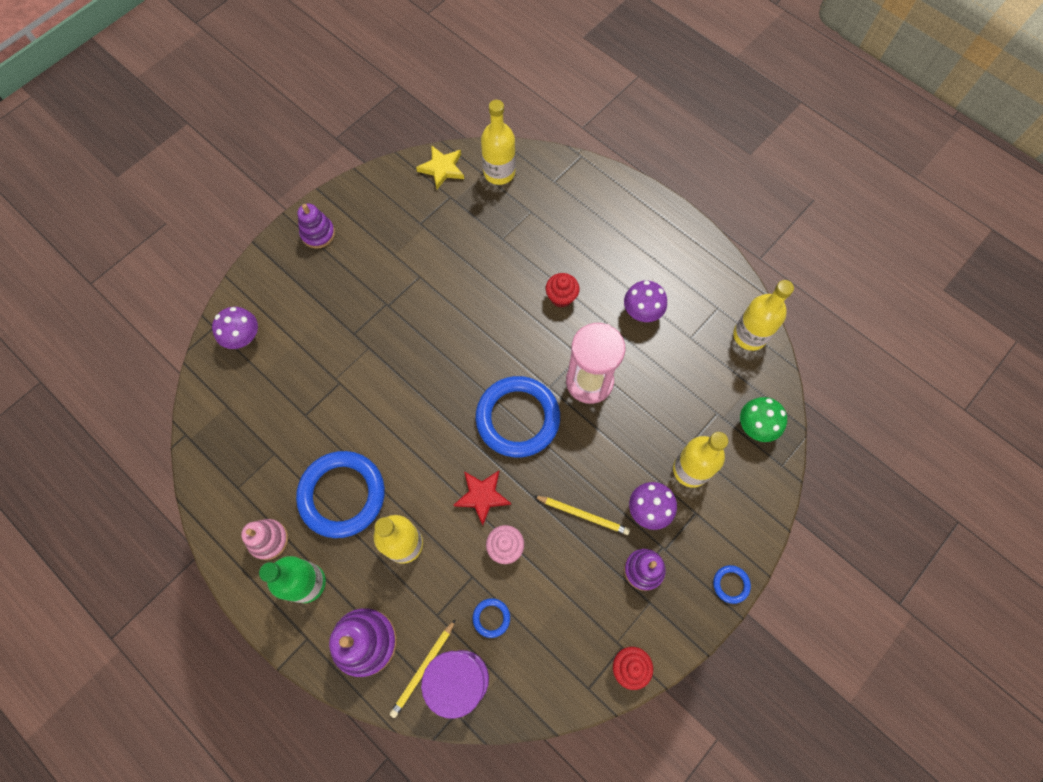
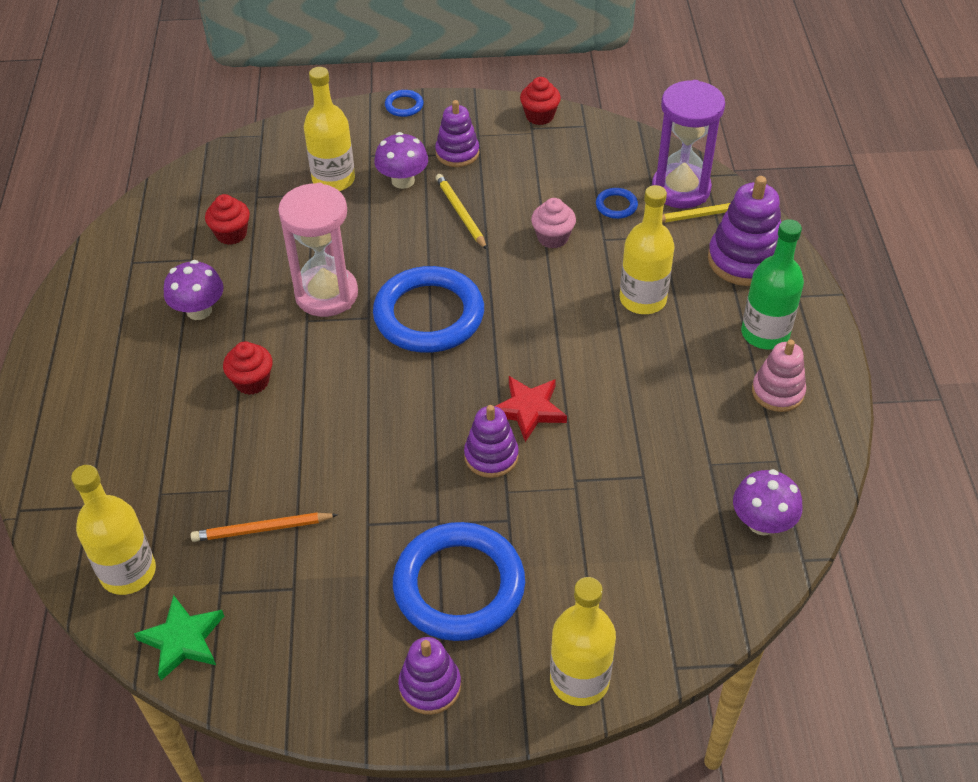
camera: 135 degrees left, 20 degrees down
(243, 337) = (646, 622): purple mushroom -> purple mushroom (762, 523)
(342, 495) = (668, 376): blue ring -> blue ring (459, 586)
(395, 360) = (491, 456): none -> purple stacking toy
(442, 169) = (183, 640): yellow star -> green star
(464, 235) = (262, 529): none -> orange pencil
(482, 496) = (532, 283): red star -> red star (528, 410)
(693, 373) = (231, 234): none -> red cupcake
(749, 335) = (142, 224): yellow bottle -> yellow bottle (579, 680)
(756, 426) = (241, 168): green mushroom -> none

